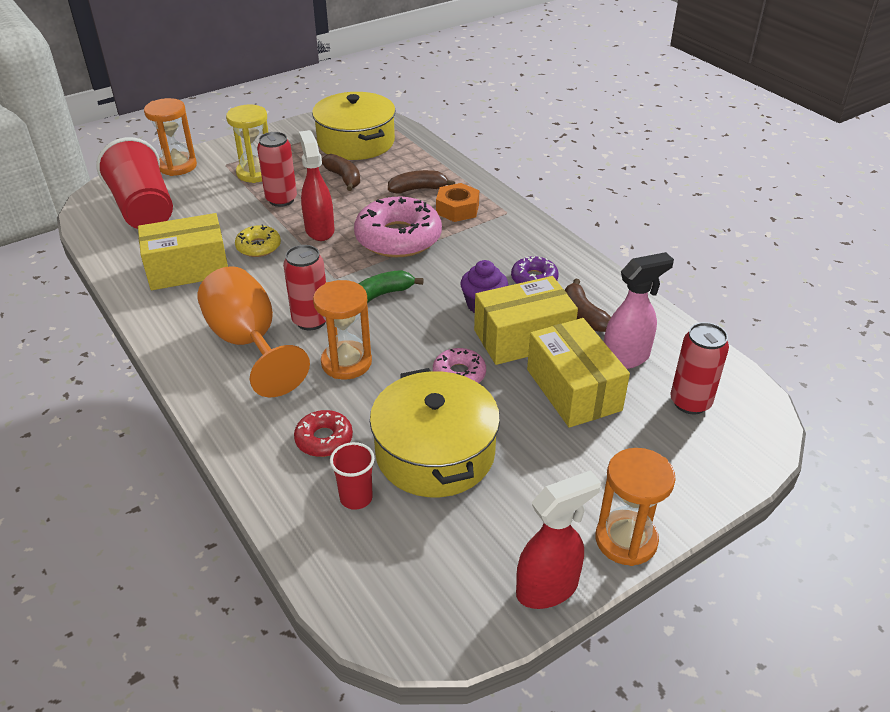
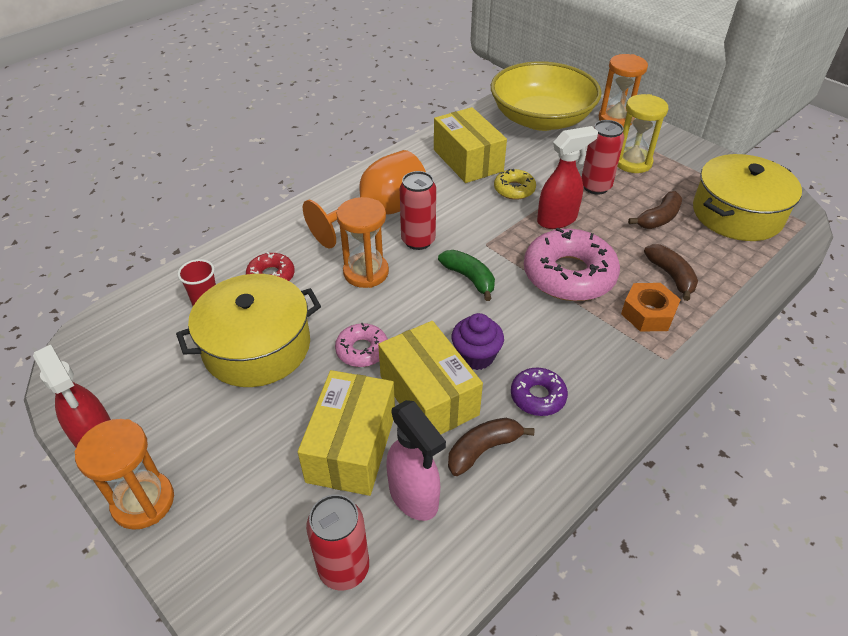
camera: 80 degrees right, 5 degrees up
(143, 209) = (541, 119): red cup -> yellow bowl
(573, 389) = (352, 447): yellow box -> yellow box turned 45 degrees counterclockwise

